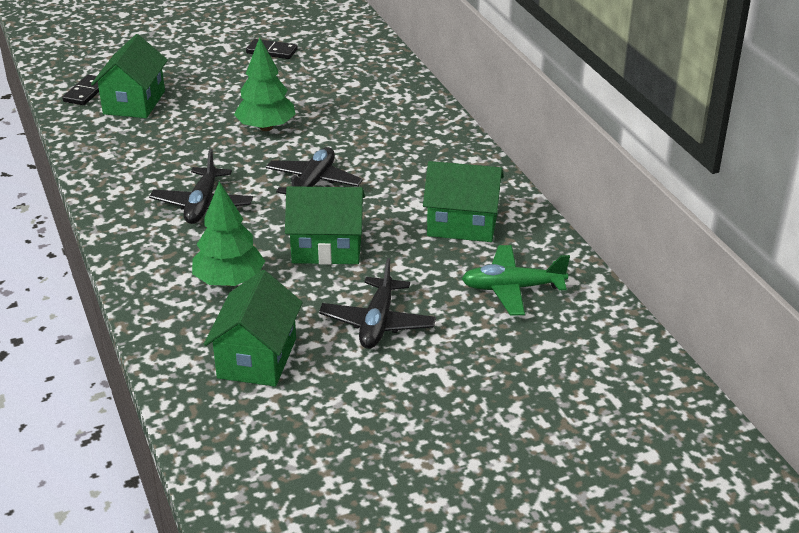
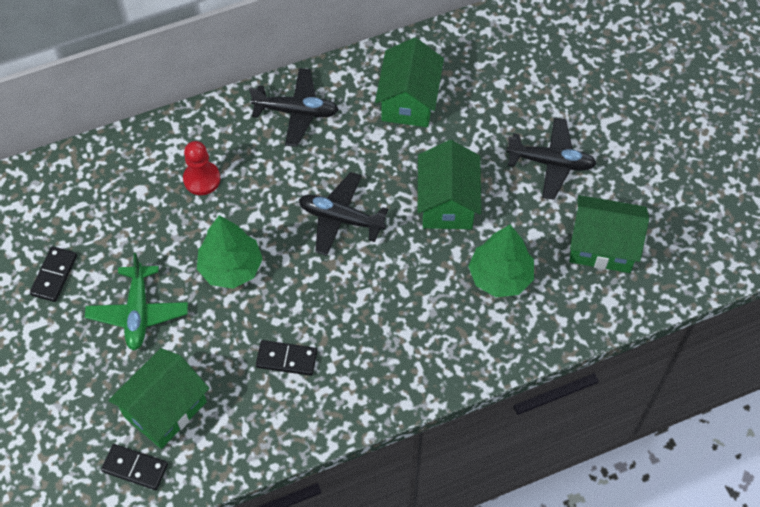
camera: 90 degrees left, 25 degrees up
(134, 102) = (165, 409): green house -> green house turned 60 degrees counterclockwise
(165, 157) = (286, 359): none -> black domino
(202, 205) = (378, 312): black plane -> black plane (296, 112)
(364, 110) = (202, 179): none -> red pawn
(512, 288) = (499, 70): green plane -> green plane (138, 313)

